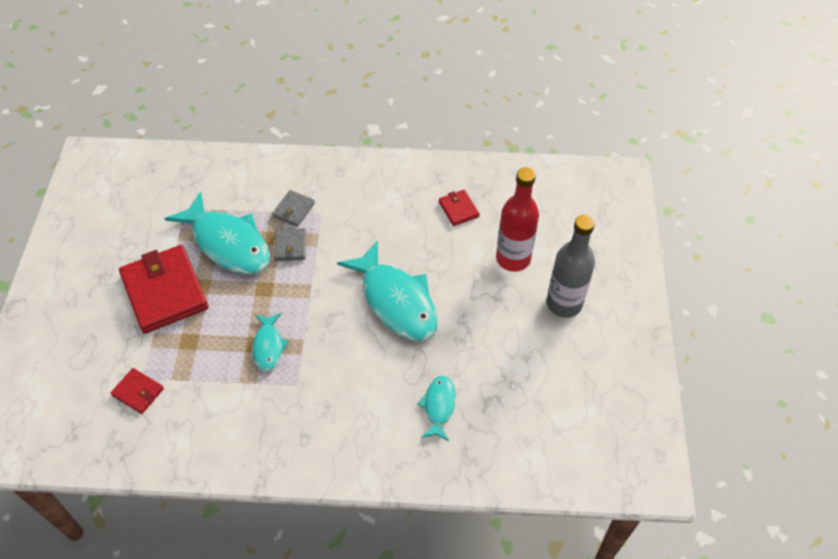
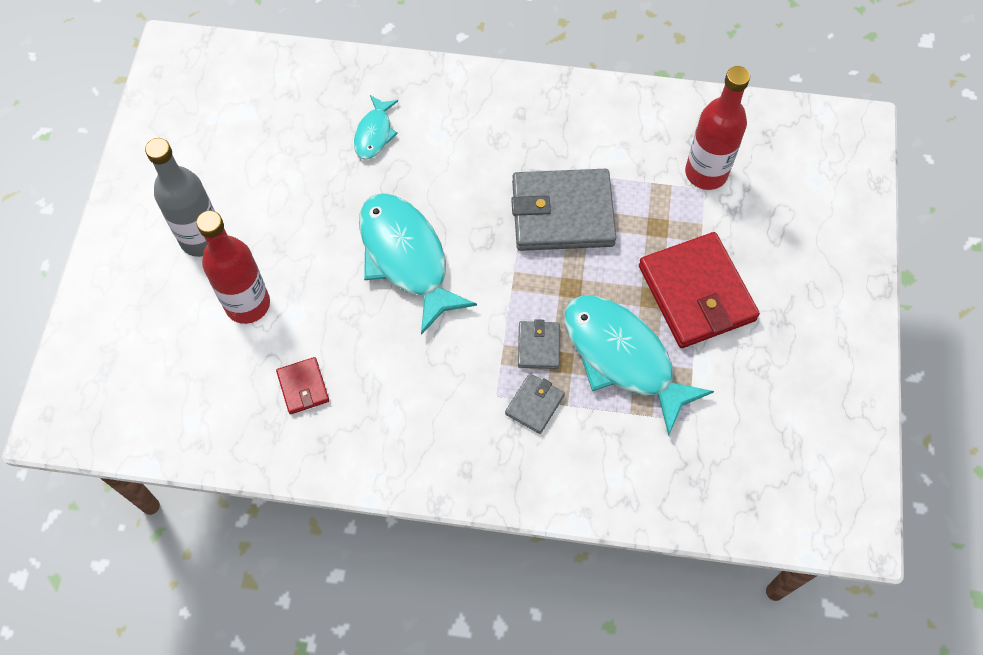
camera: 175 degrees left, 10 degrees up
(138, 392) = (706, 173): red wallet -> red bottle
(268, 346) = (562, 213): turquoise fish -> grey wallet

